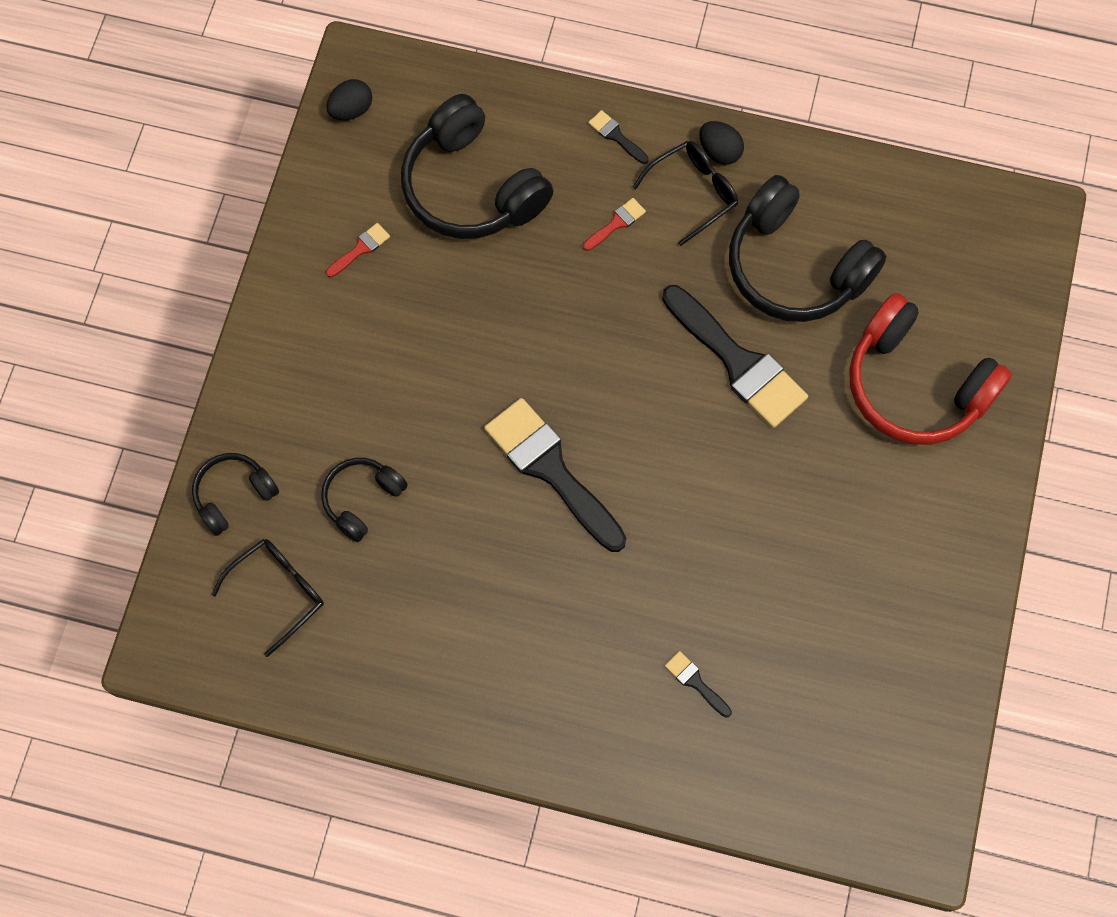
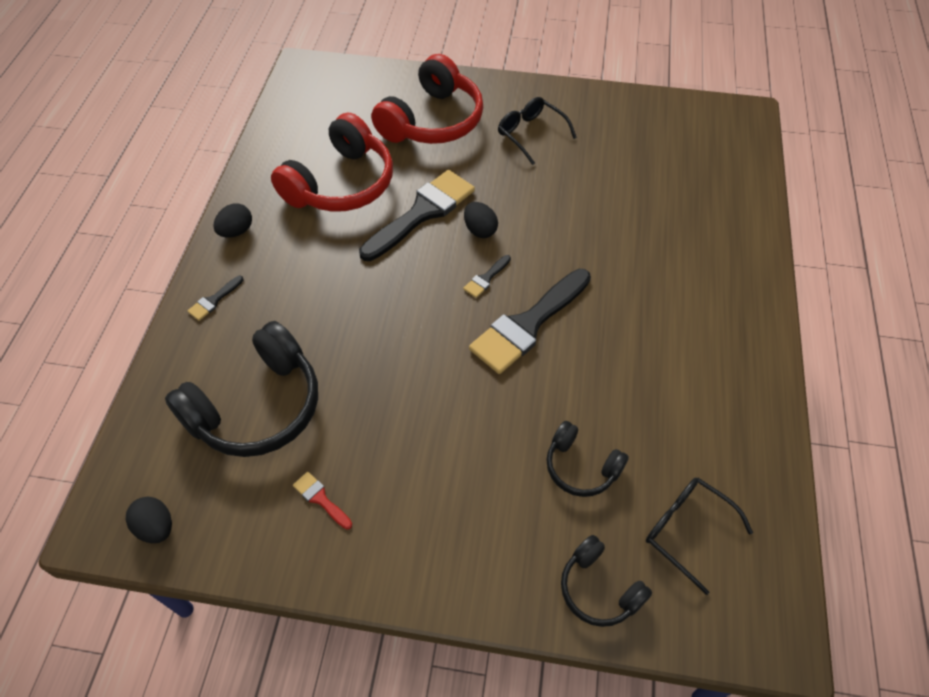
camera: 95 degrees left, 15 degrees down
(616, 223) = (299, 295): red brush -> none
(693, 192) = (273, 246): black glasses -> black glasses (530, 134)
(695, 682) = (677, 226): black brush -> black brush (486, 278)
(704, 429) = (480, 230): none -> black egg
(795, 267) = (341, 184): black headphones -> red headphones

